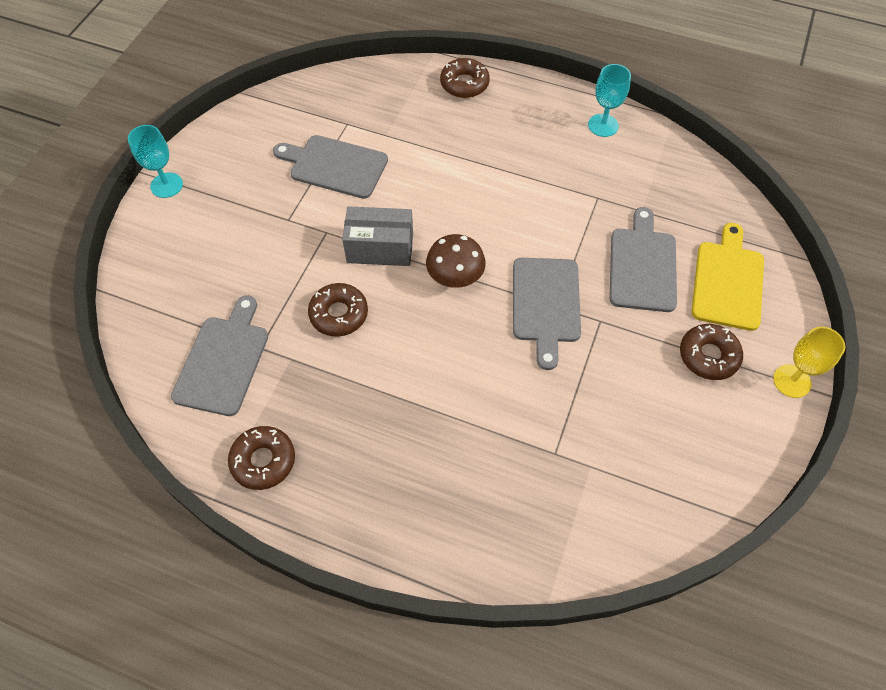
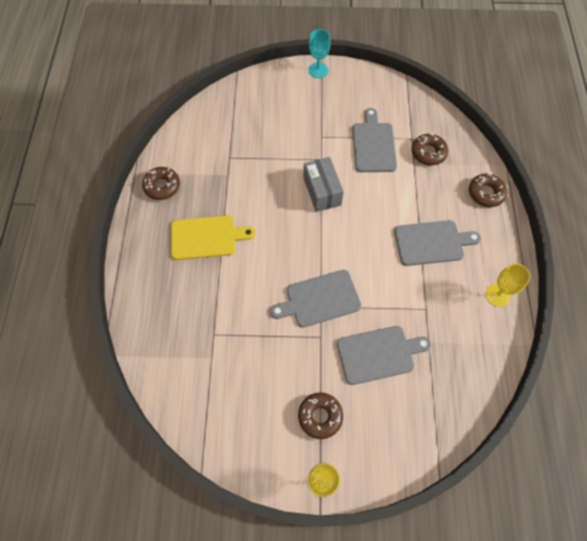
camera: 70 degrees right, 5 degrees up
(223, 361) = (214, 144): grey cutting board -> grey cutting board (432, 243)
(339, 314) = (266, 187): brown donut -> brown donut (428, 153)
(455, 276) = (319, 239): brown mushroom -> none
(603, 125) = (497, 295): turquoise goblet -> yellow goblet
(728, 281) = (391, 418): yellow cutting board -> yellow cutting board (207, 237)

